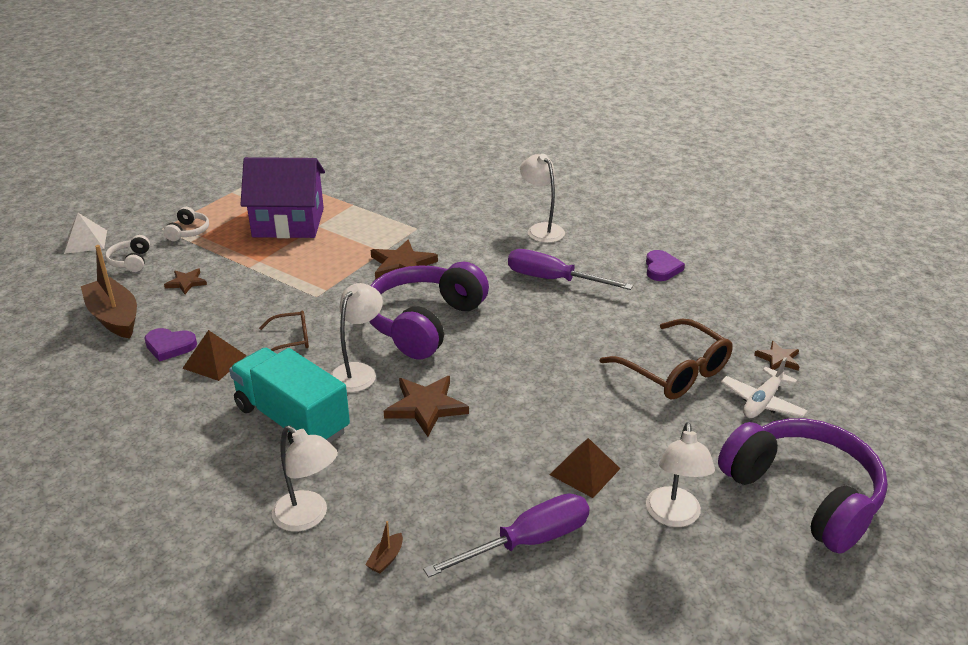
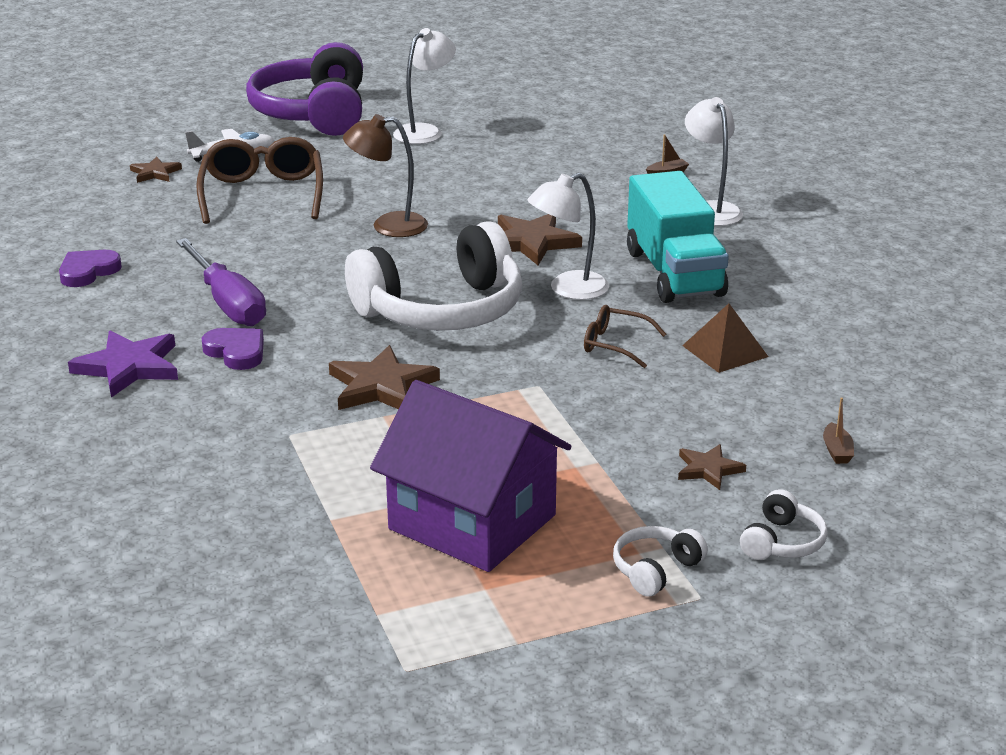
camera: 145 degrees left, 5 degrees down
(85, 241) = (853, 620): white pyramid -> none
(114, 317) = (837, 451): brown boat -> brown boat, size x0.40
(170, 346) = (773, 386): purple heart -> purple heart (236, 352)
(423, 323) = (442, 310): purple headphones -> white headphones
(527, 542) = (550, 151): purple screwdriver -> none
(541, 229) = (128, 367): white lamp -> purple star
(546, 379) = (388, 226): none -> brown lamp
(584, 471) = (452, 167): brown pyramid -> none

